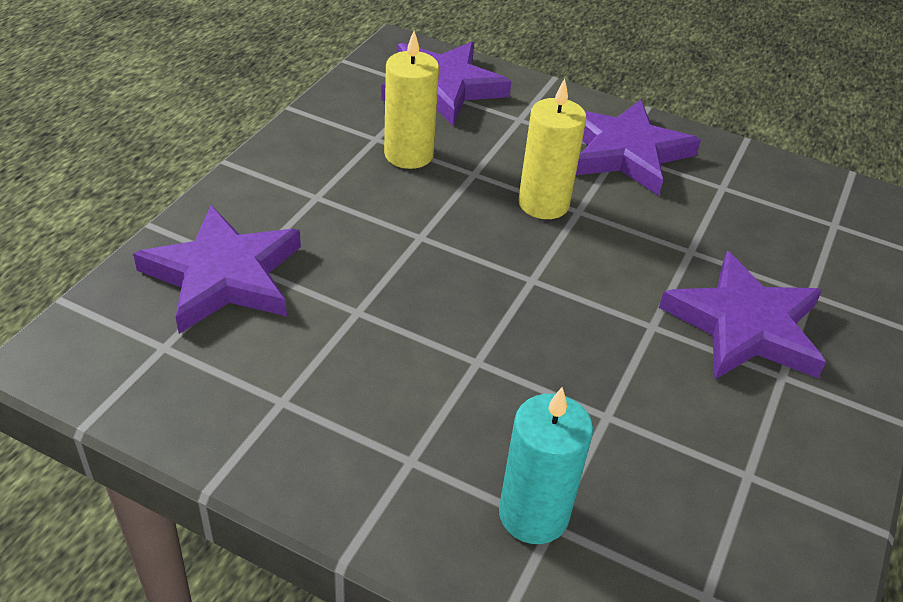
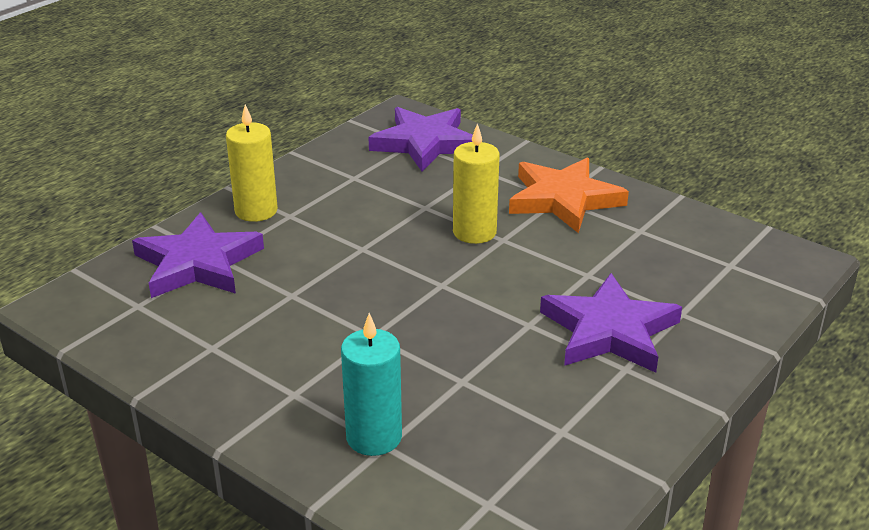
camera: 15 degrees right, 10 degrees down
(408, 154) = (376, 190): yellow candle -> yellow candle (256, 211)
(625, 152) = (564, 199): purple star -> orange star

